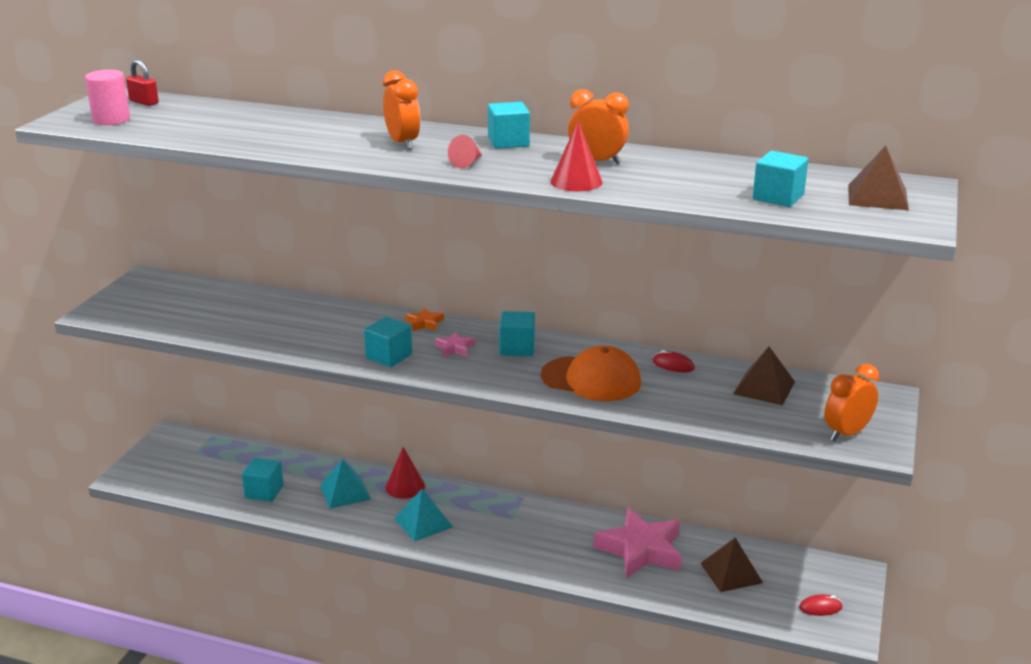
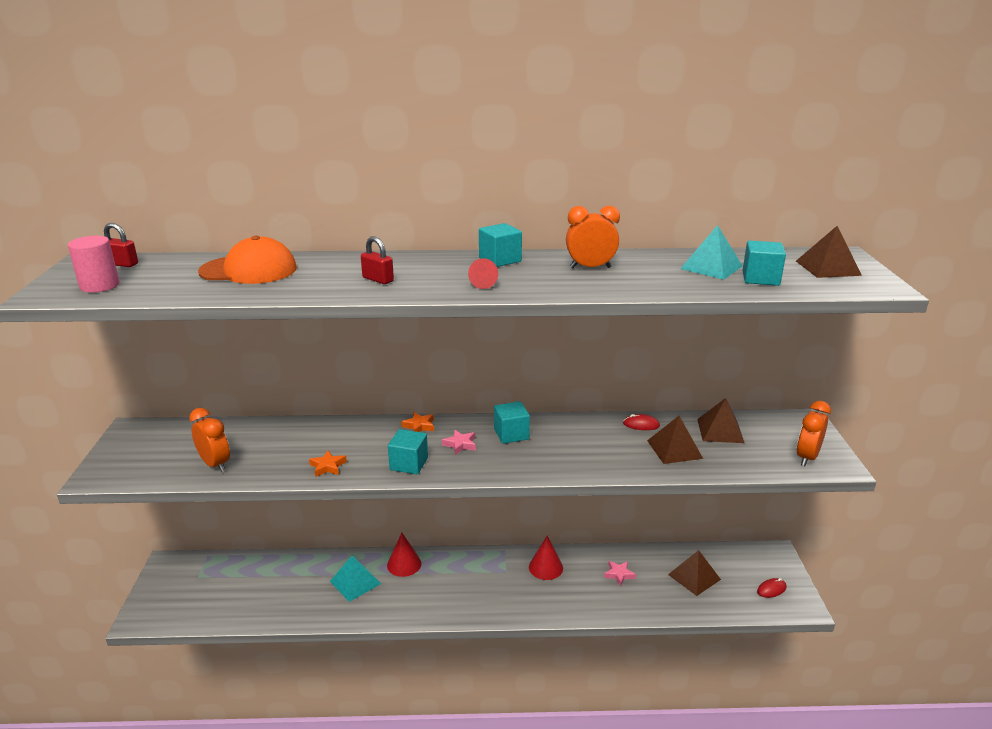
camera: 20 degrees left, 0 degrees up
(264, 491) = (282, 600): turquoise cube -> none
(307, 344) = (327, 466): none -> orange star
(365, 146) = (378, 279): none -> red padlock
(402, 143) = (410, 273): orange clock -> orange clock (215, 464)
(423, 522) = (436, 594): turquoise pyramid -> turquoise pyramid (711, 267)
(576, 181) = (593, 287): red cone -> red cone (545, 567)
(591, 379) = (589, 450): orange cap -> orange cap (248, 270)
(641, 550) = (619, 574): pink star -> pink star, size x0.43
(691, 395) = (674, 449): none -> brown pyramid

